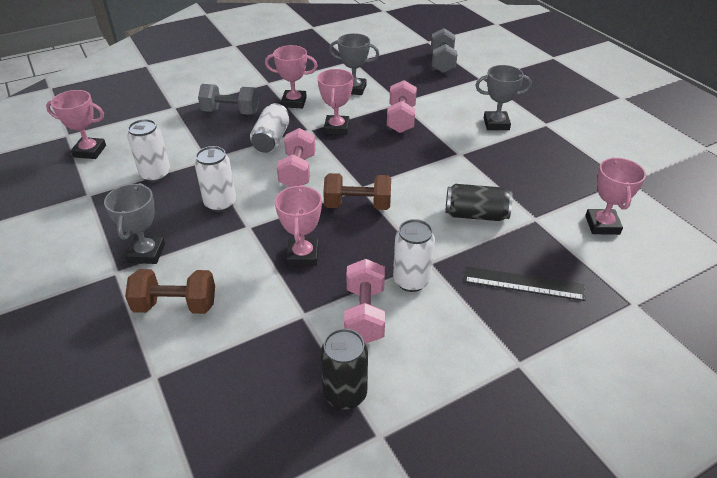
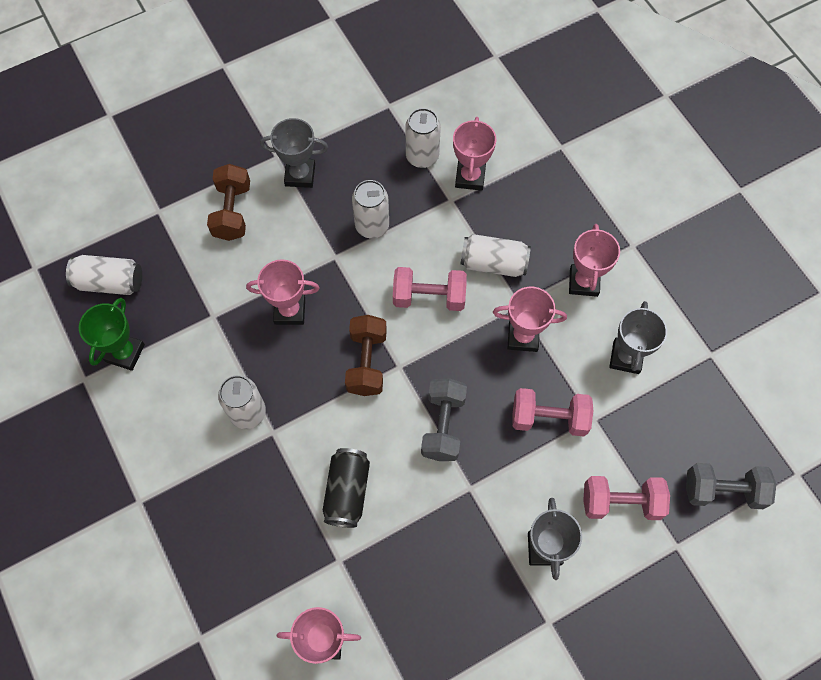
camera: 90 degrees right, 25 degrees up
(90, 151) = (464, 86): pink trophy -> pink trophy (470, 177)
(231, 112) = (554, 211): grey dumbbell -> grey dumbbell (443, 426)
(246, 421) = (110, 282): none -> white can
(345, 394) = (125, 353): black can -> green trophy
(364, 314) = (208, 369): pink dumbbell -> pink dumbbell (621, 502)
(523, 283) = (237, 525): black ruler -> none

